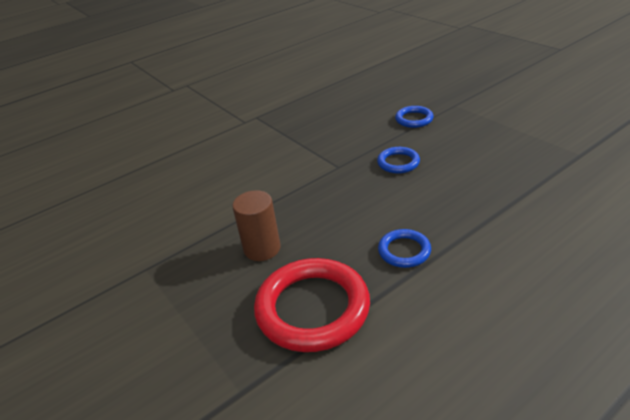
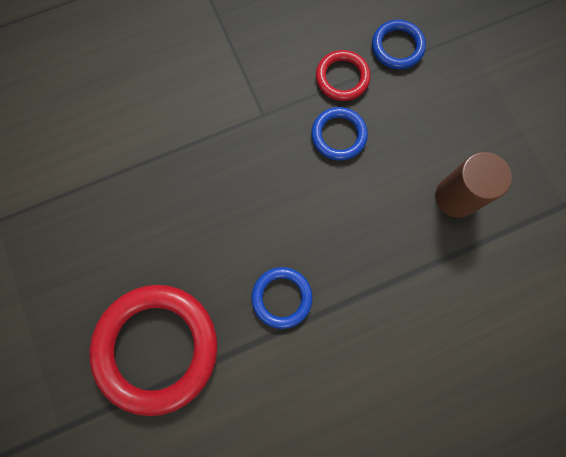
camera: 10 degrees right, 40 degrees up
(262, 248) = (129, 235): brown cylinder -> brown cylinder (456, 197)
(385, 139) = (342, 78): none -> red ring

